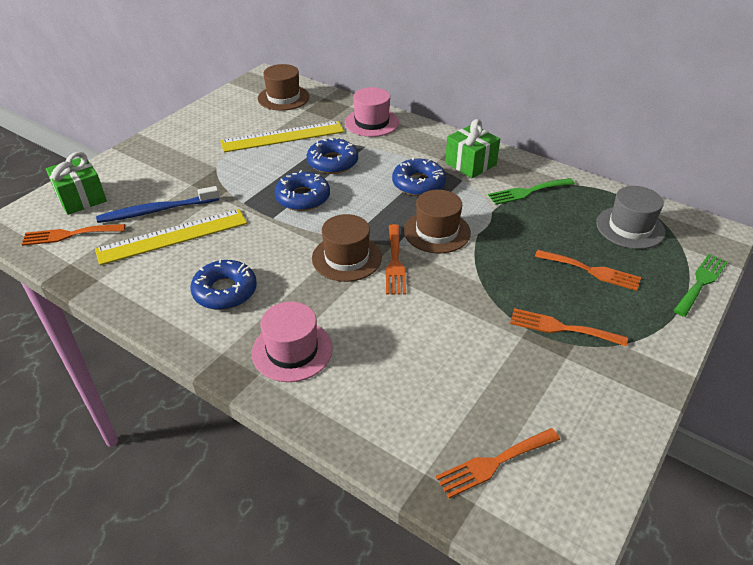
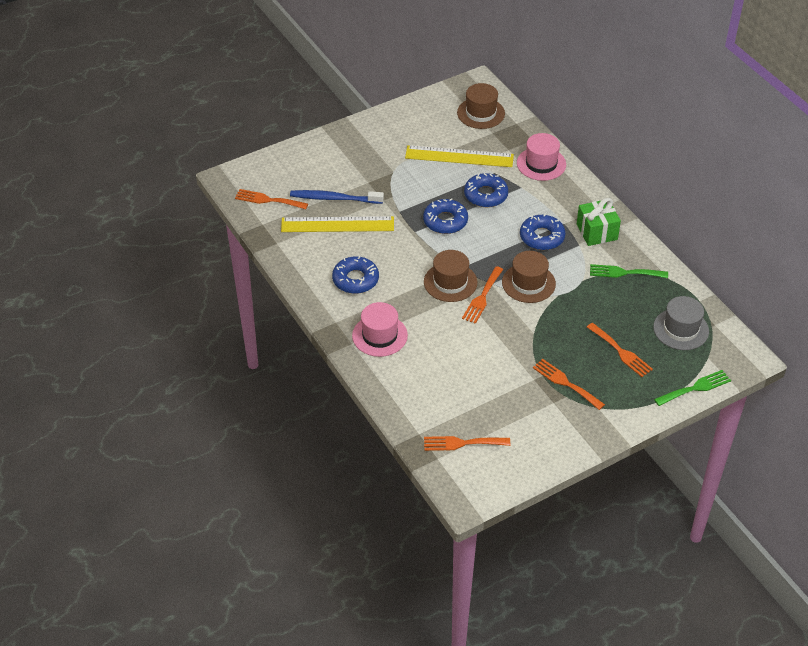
camera: 25 degrees right, 5 degrees up
(81, 198) = (285, 170): green gift -> none

